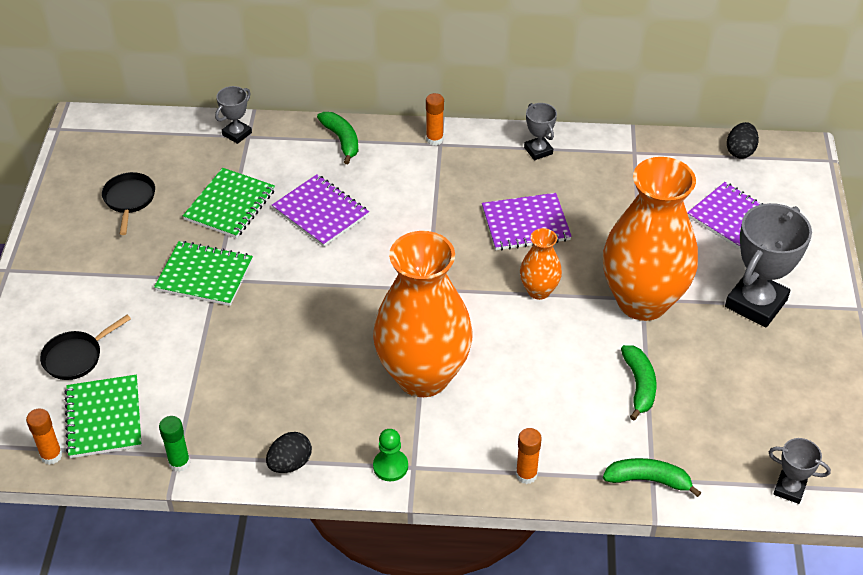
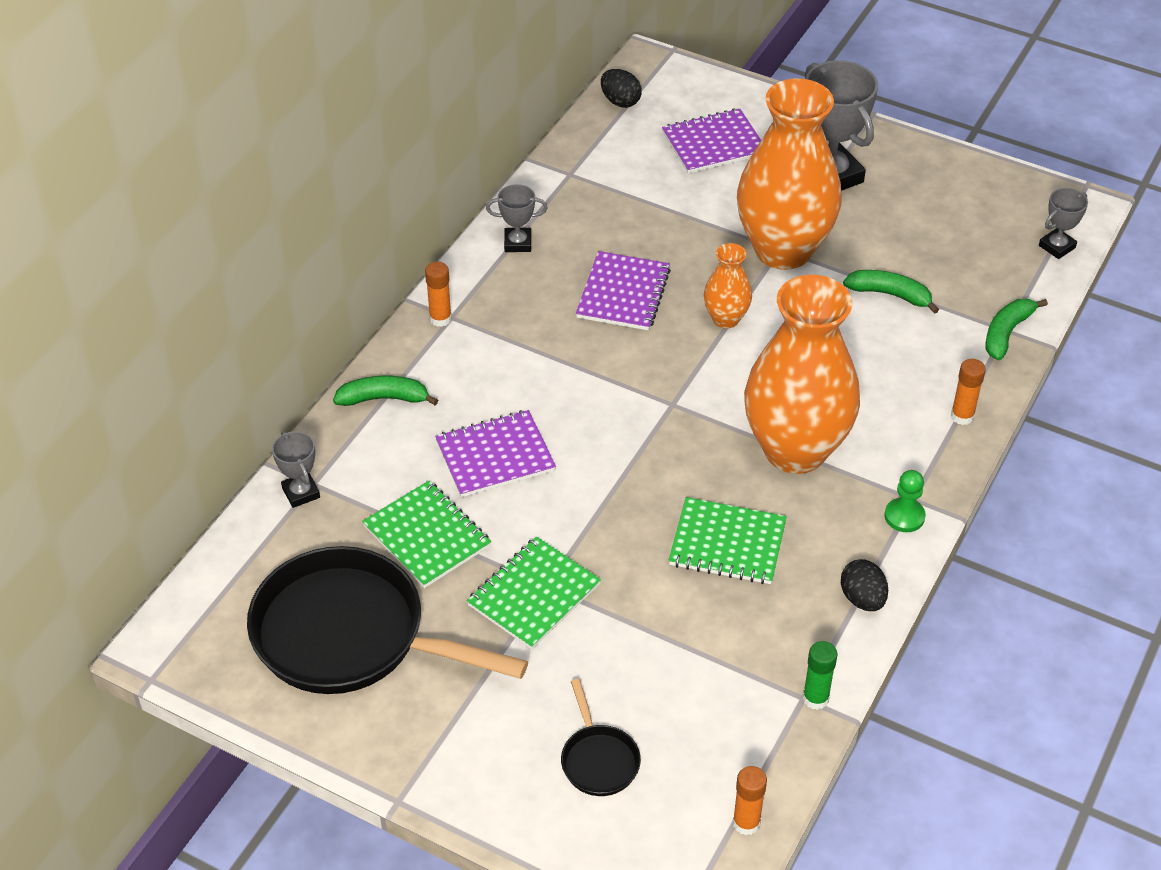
camera: 65 degrees left, 0 degrees up
(104, 418) = (713, 755): green notebook -> green notebook (727, 544)
(129, 200) = (350, 635): black pan -> black pan, size x2.29

